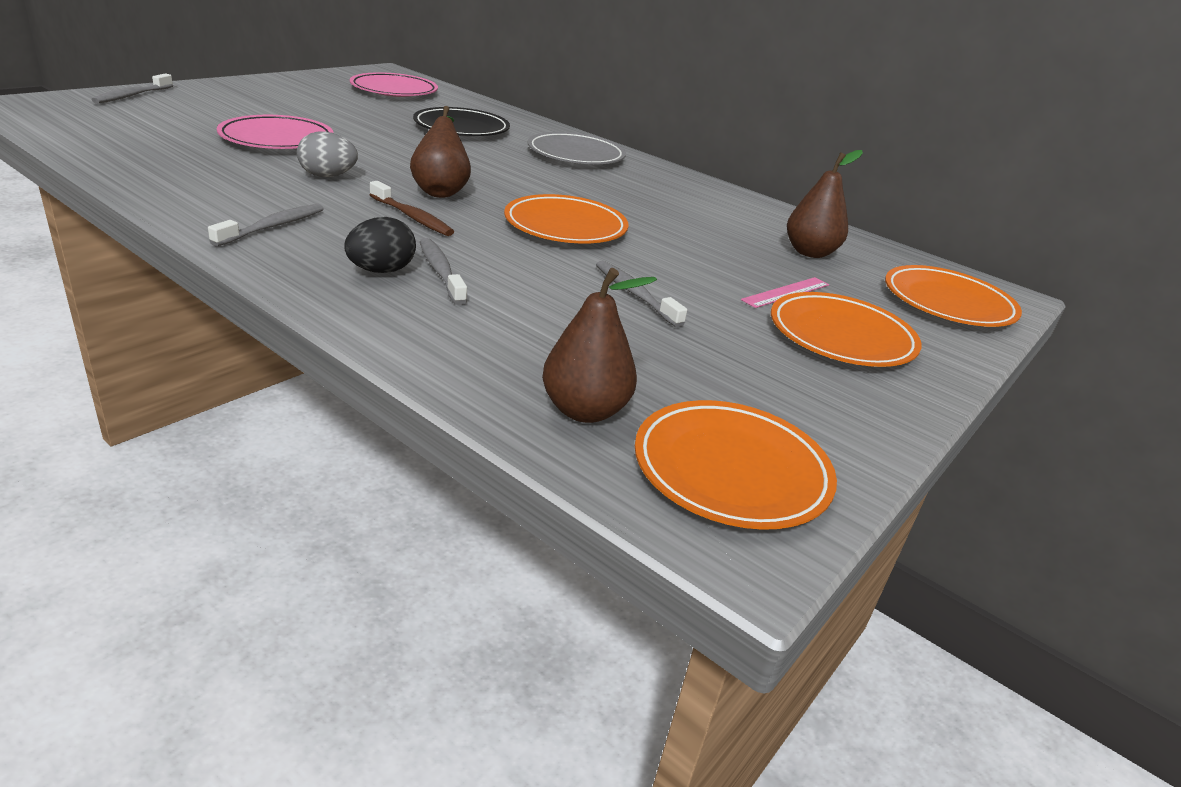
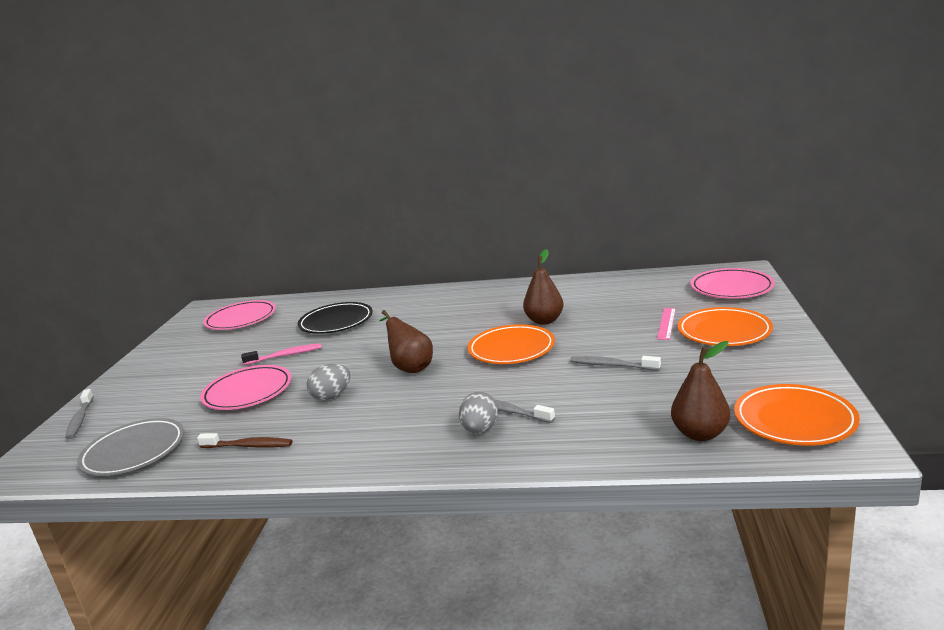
camera: 25 degrees left, 10 degrees down
(273, 226) = (372, 443): grey toothbrush -> none
(365, 130) = (285, 355): none -> pink toothbrush
(381, 271) = (480, 430): black egg -> grey egg
(412, 217) = (430, 391): brown toothbrush -> brown toothbrush (249, 446)
(576, 155) = (430, 303): grey plate -> grey plate (134, 451)
(810, 252) = (638, 296): brown pear -> brown pear (544, 321)
(948, 303) = (731, 288): orange plate -> pink plate

